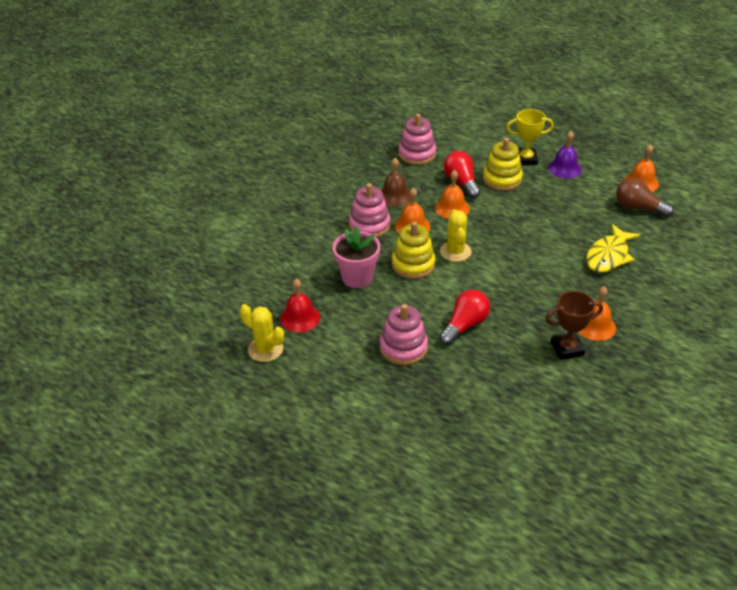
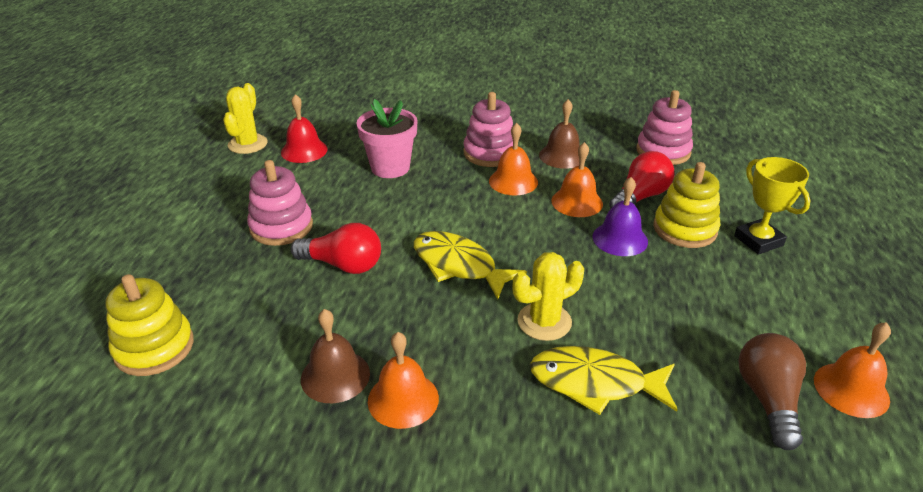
camera: 65 degrees right, 5 degrees down
(413, 264) = (439, 199): yellow stacking toy -> yellow stacking toy (154, 348)
(455, 251) = (487, 225): yellow cactus -> yellow cactus (544, 322)
(491, 275) = (458, 265): none -> yellow fish
(564, 168) = (782, 285): purple bell -> purple bell (620, 239)
(567, 349) = (335, 376): brown trophy -> brown bell

